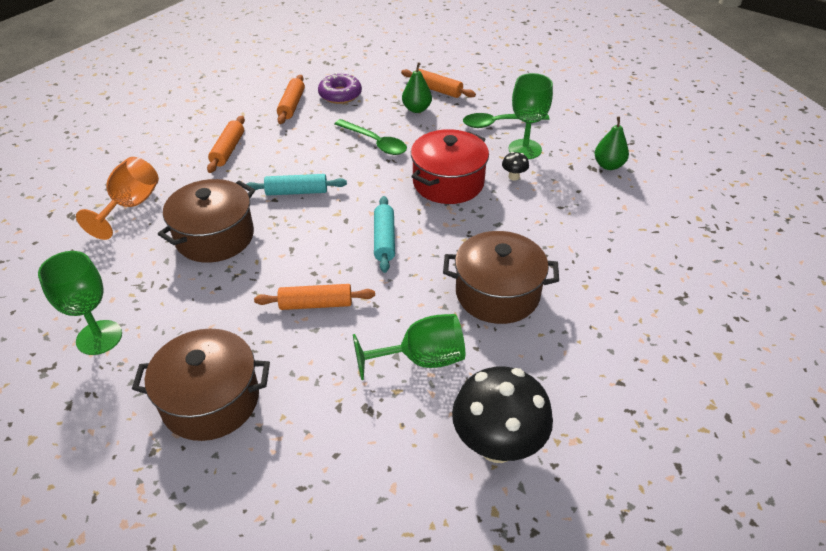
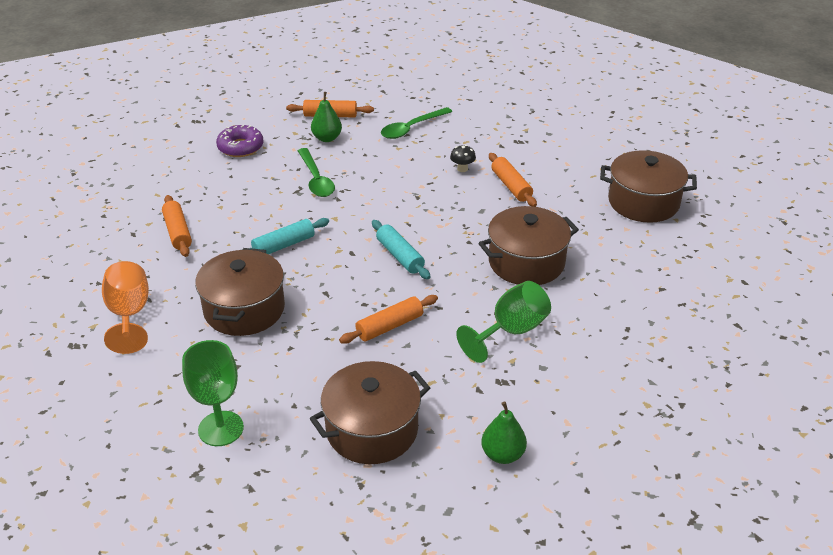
camera: 30 degrees left, 5 degrees down
(292, 105) = (201, 171): orange rolling pin -> orange rolling pin (511, 186)
(375, 142) = (316, 179): green spoon -> green spoon turned 60 degrees clockwise
(448, 182) = (412, 192): red pot -> none
(497, 445) = (614, 363): black mushroom -> none
(525, 149) = (452, 143): green goblet -> none
(608, 165) = (529, 135): green pear -> green pear (502, 454)
(676, 277) = (643, 202): none -> brown pot

